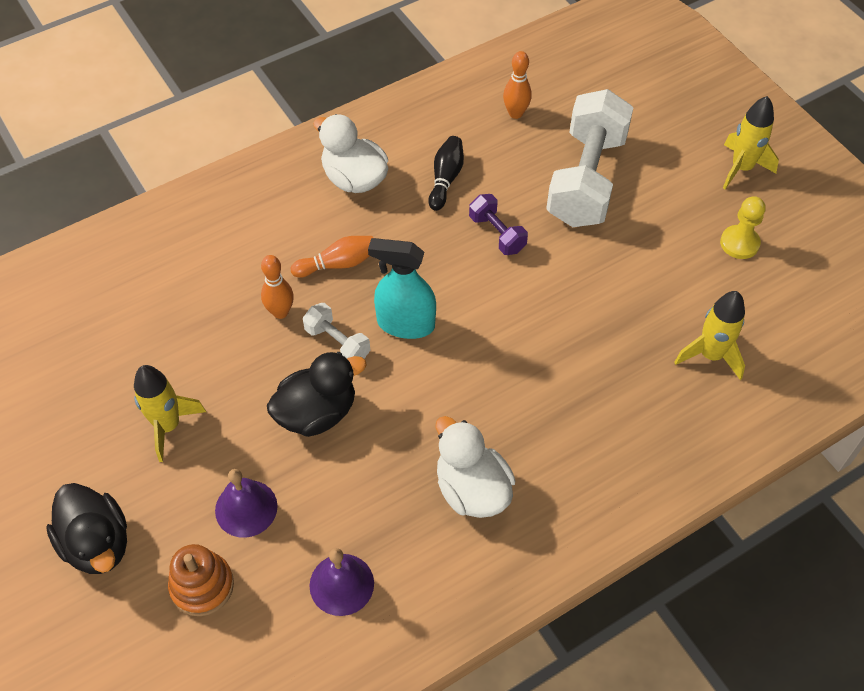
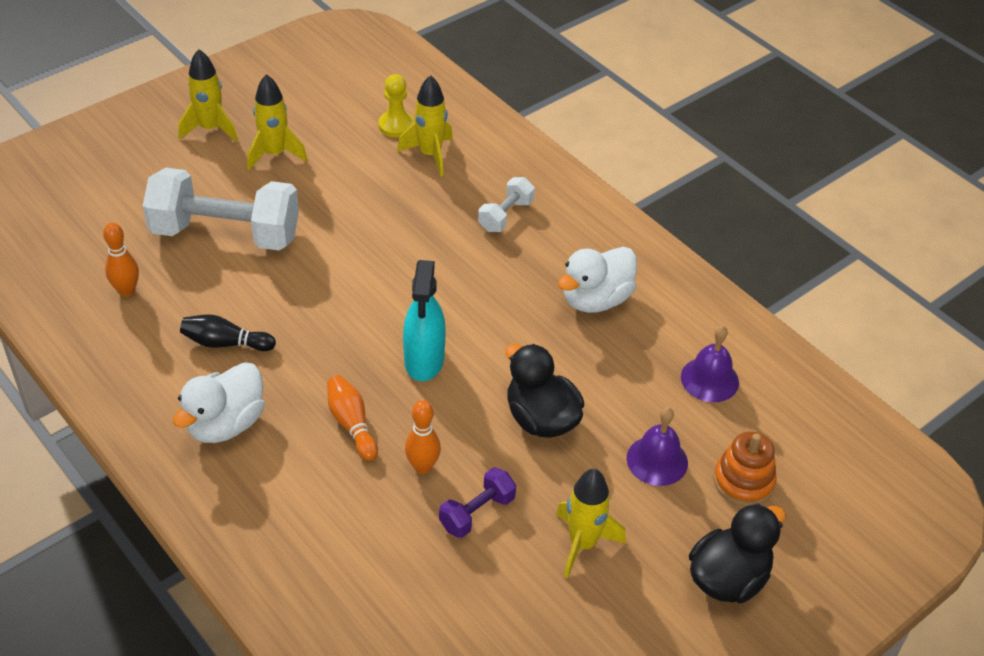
camera: 100 degrees left, 10 degrees down
(337, 343) = (455, 412): white dumbbell -> white dumbbell (506, 215)
(497, 234) = (301, 297): purple dumbbell -> purple dumbbell (477, 513)
(704, 218) = (275, 154): none -> yellow rocket
(739, 243) = (303, 134): yellow pawn -> yellow pawn (396, 126)

